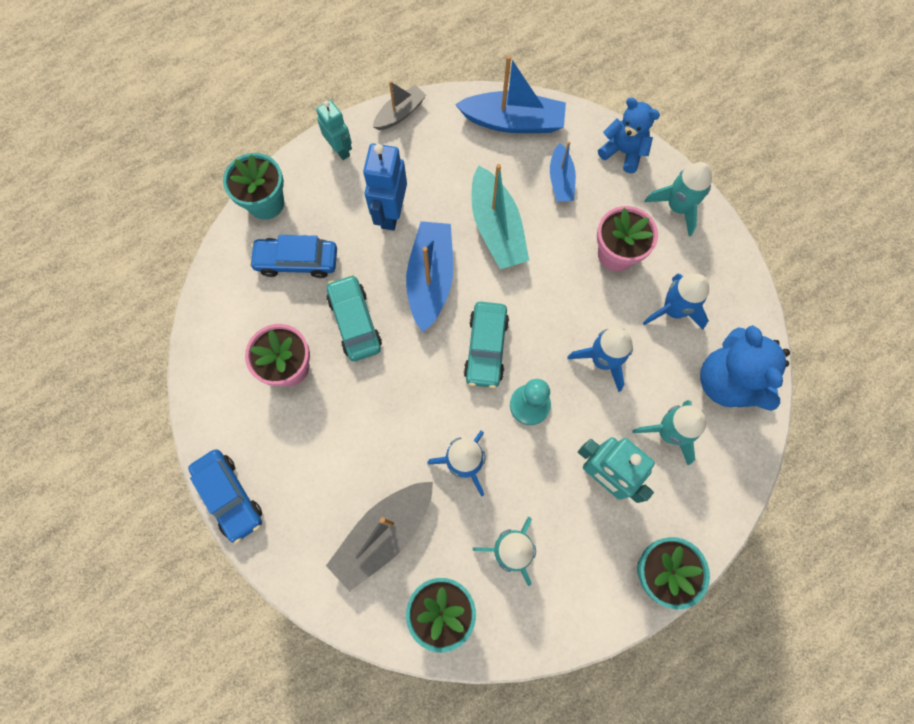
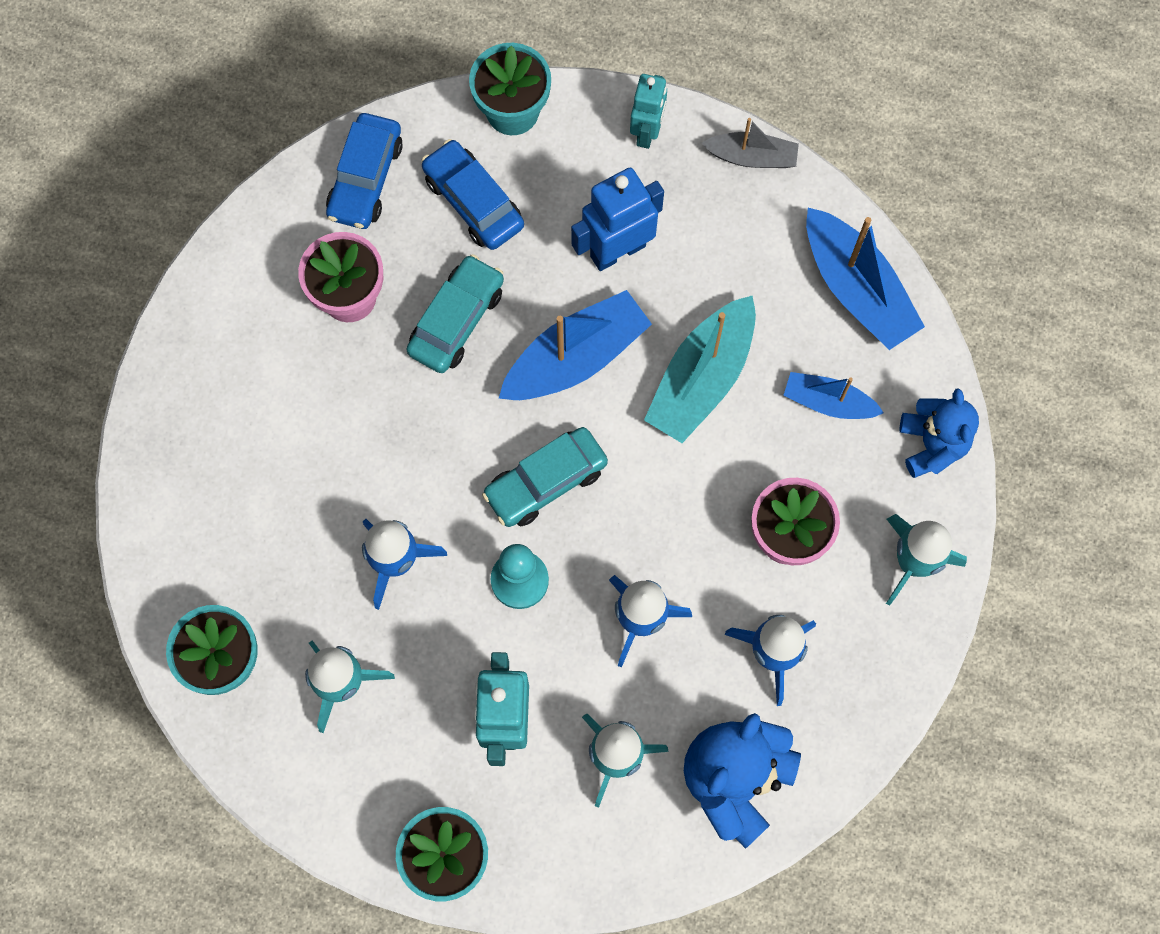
camera: 50 degrees right, 0 degrees up
(229, 496) = (167, 355): blue car -> blue car (365, 178)
(384, 534) = (254, 540): grey boat -> none
(561, 180) = (828, 402): blue boat -> blue boat turned 60 degrees clockwise

